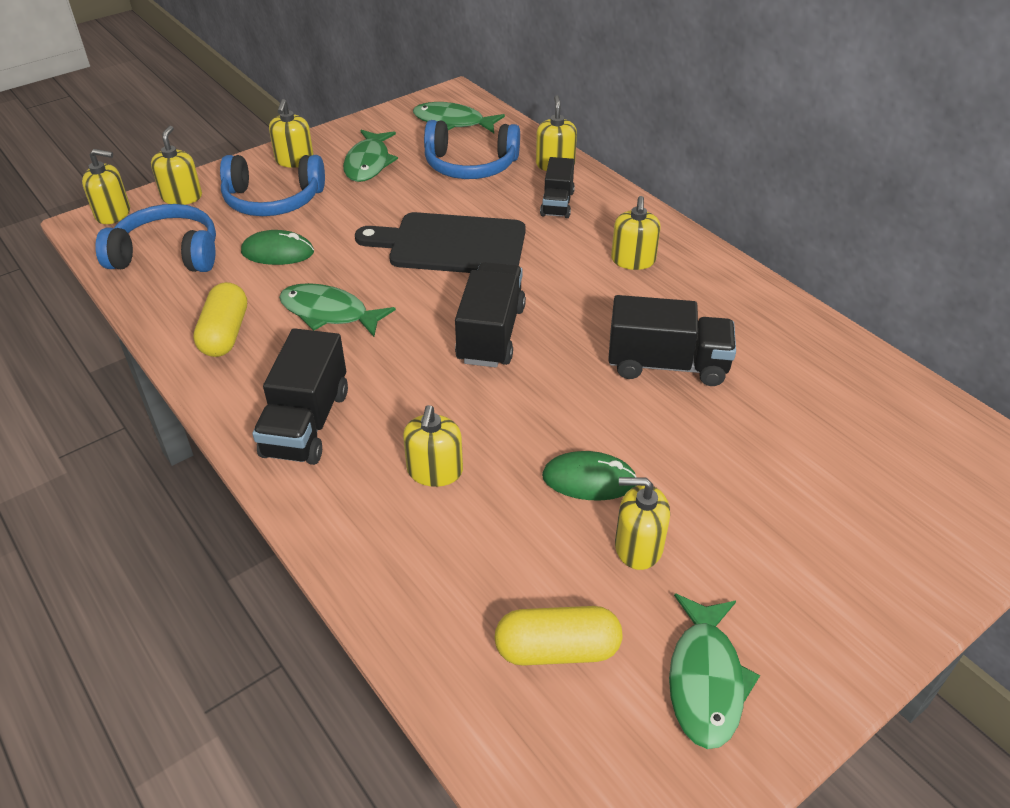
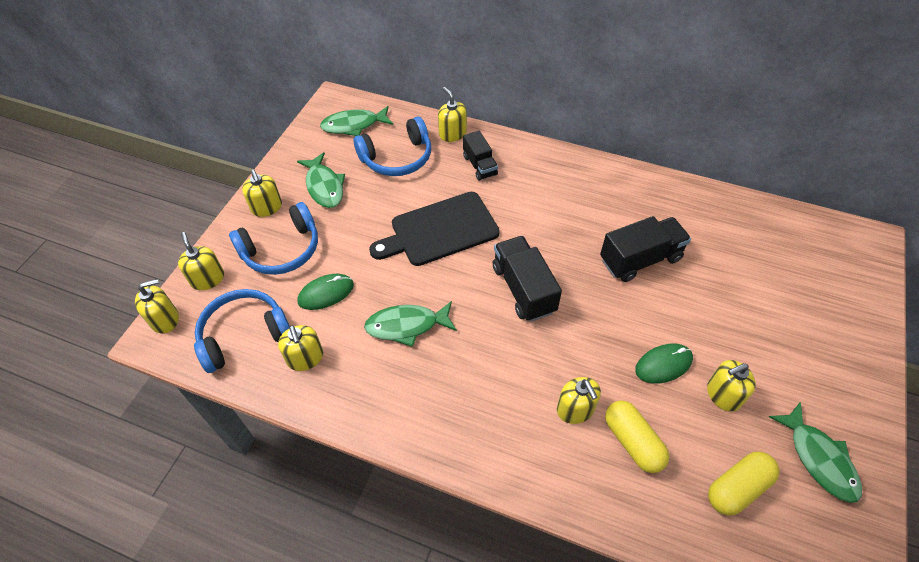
camera: 30 degrees left, 10 degrees up
(225, 334) = (350, 380): yellow capsule -> yellow capsule (633, 442)
(306, 423) = (468, 420): black truck -> none
(633, 260) = (561, 190): yellow soap dispenser -> yellow soap dispenser (305, 358)

